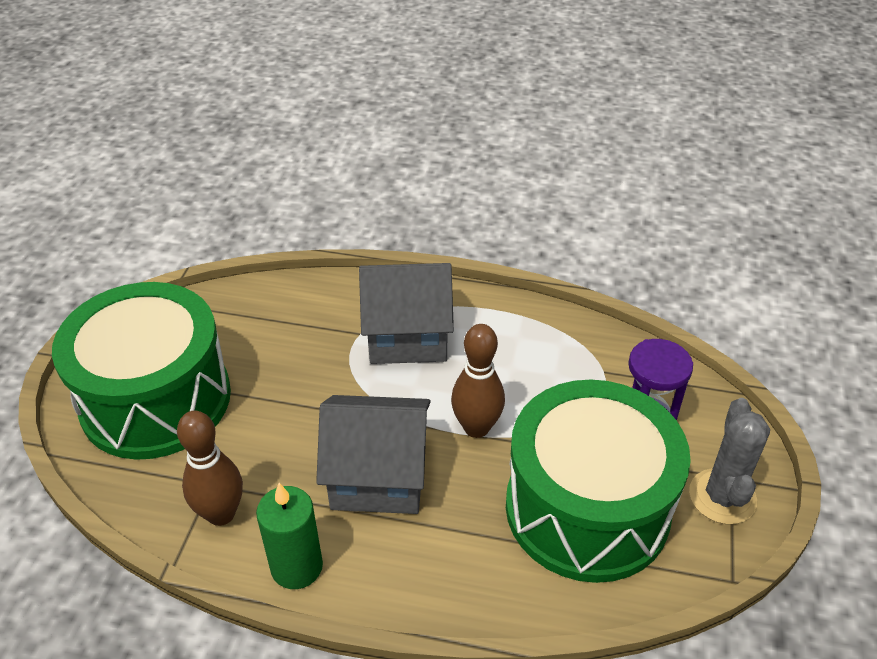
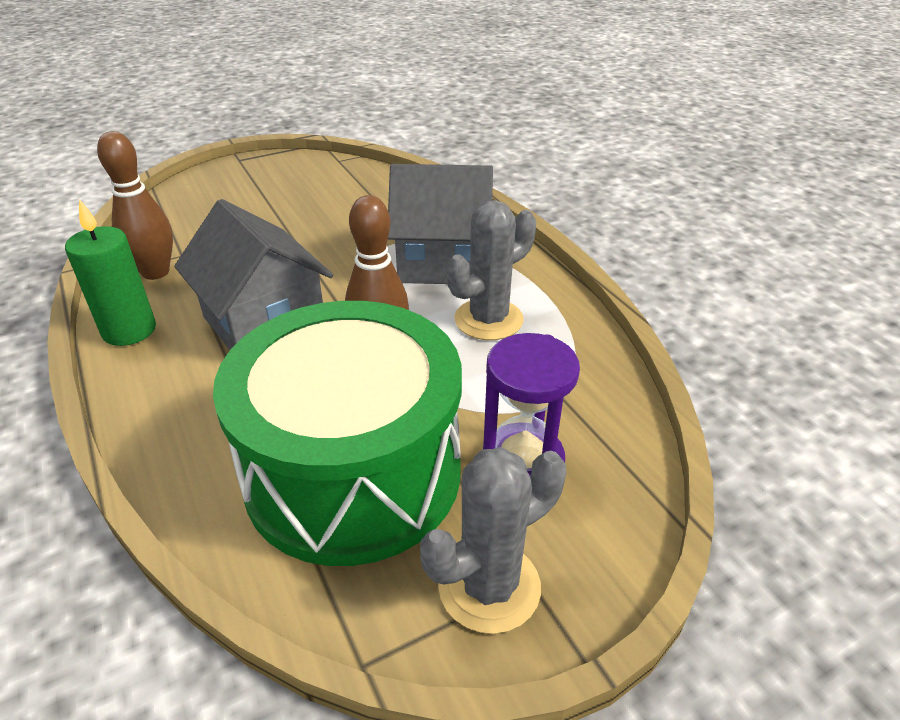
camera: 50 degrees right, 5 degrees down
(156, 399) = (240, 197): green drum -> none
(407, 336) = (441, 261): grey house -> grey house turned 45 degrees counterclockwise
(501, 355) = (488, 319): none -> grey cactus

